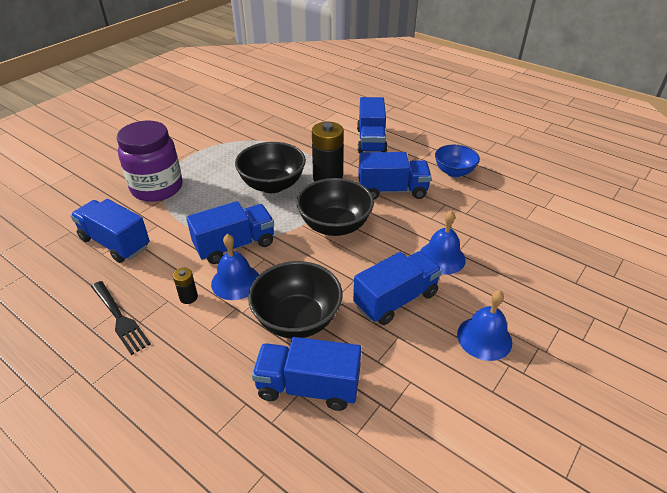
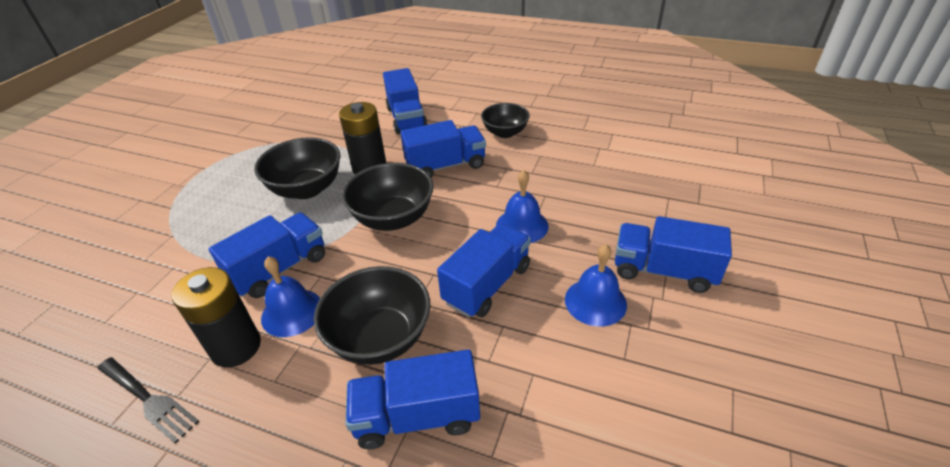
camera: 15 degrees left, 0 degrees up
(115, 243) = (120, 303): blue truck -> blue truck (663, 271)
(157, 188) = (161, 223): purple jar -> none
(188, 297) = (236, 347): black battery -> black battery, size x2.13
(454, 172) = (505, 133): blue bowl -> black bowl

